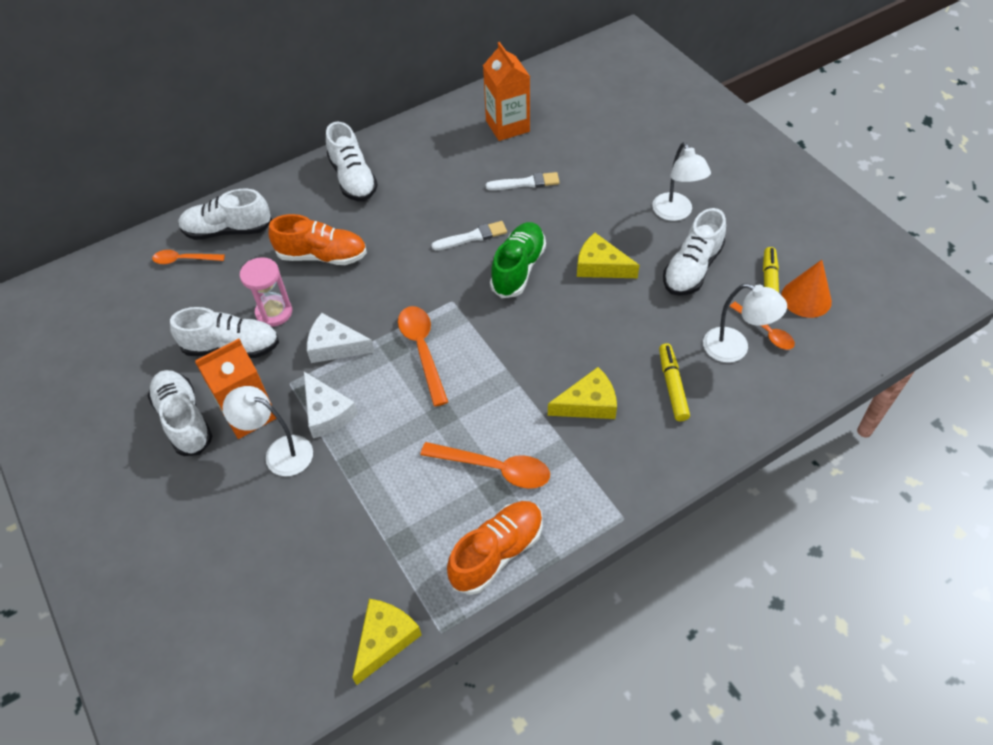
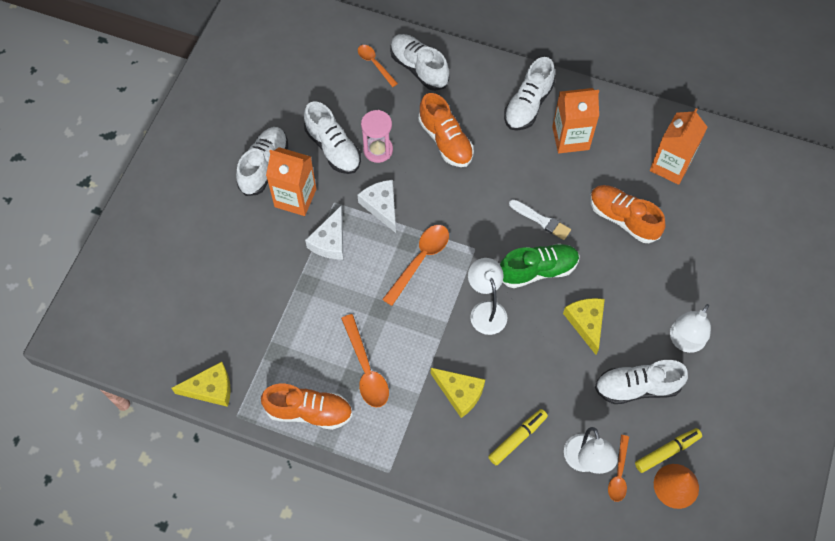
camera: 50 degrees right, 10 degrees up
(280, 452) = (283, 237): white lamp -> white lamp (486, 310)
(415, 170) = (570, 138): none -> orange carton
(525, 183) = (623, 218): white brush -> orange shoe

